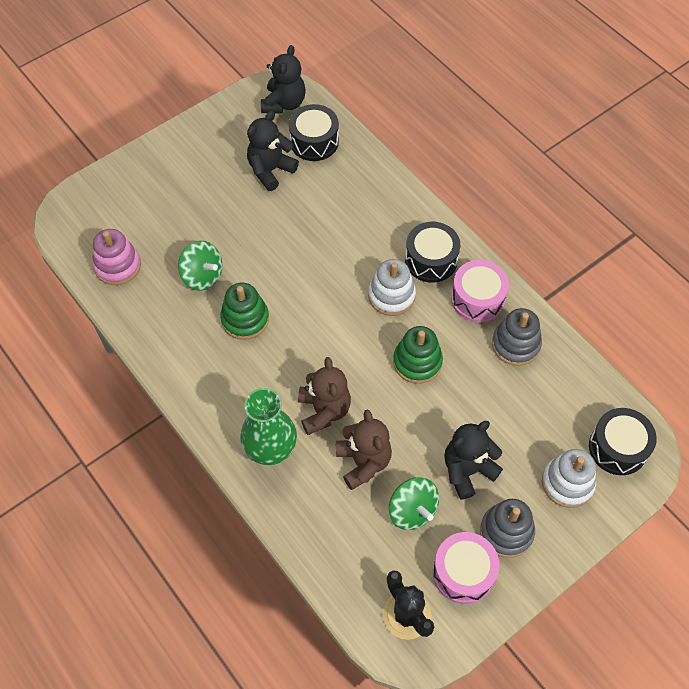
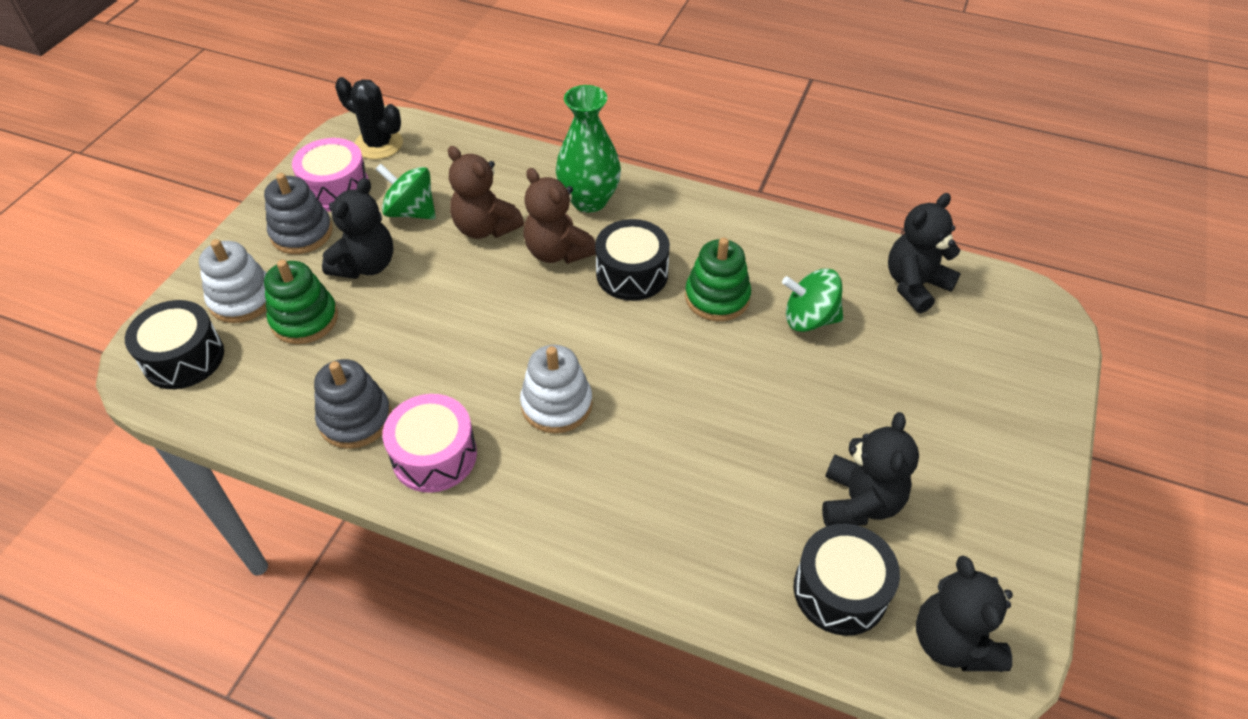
camera: 150 degrees right, 10 degrees down
(117, 266) = (915, 285): pink stacking toy -> black teddy bear
(417, 362) = (478, 343): green stacking toy -> green stacking toy (304, 319)
(431, 260) = (529, 479): black drum -> black drum (632, 274)

